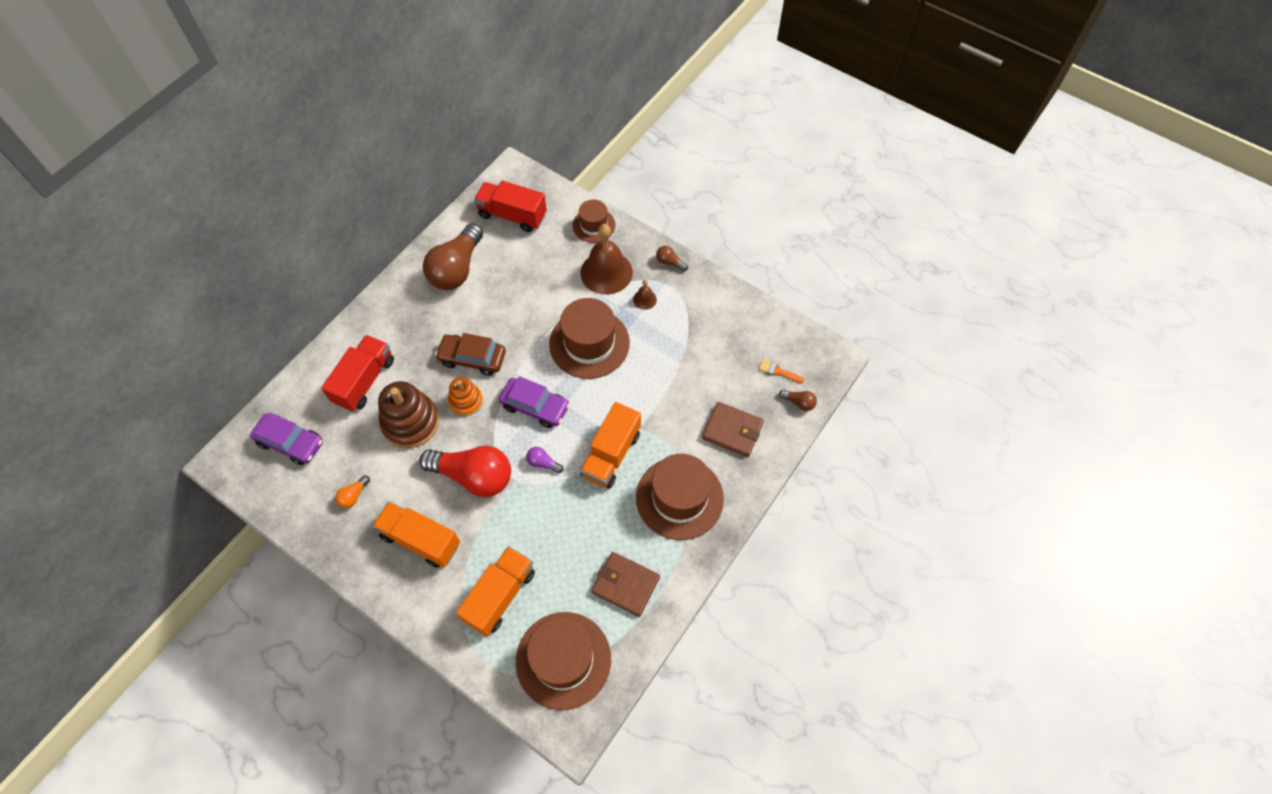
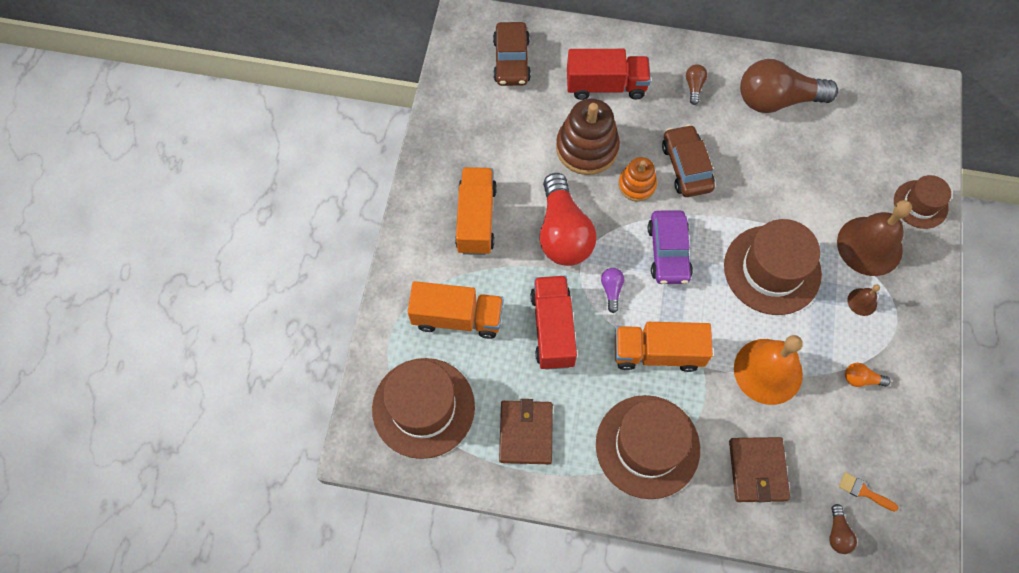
camera: 65 degrees right, 5 degrees up
(291, 442) = (511, 60): purple car -> brown car
(354, 495) = (489, 140): orange light bulb -> orange light bulb (861, 379)
(512, 215) = (876, 118): red truck -> red truck (553, 329)
(664, 386) = (768, 371): none -> orange bell
(670, 262) = (927, 307): brown light bulb -> brown light bulb (694, 87)
(778, 371) = (863, 491): orange brush -> orange brush turned 60 degrees counterclockwise

